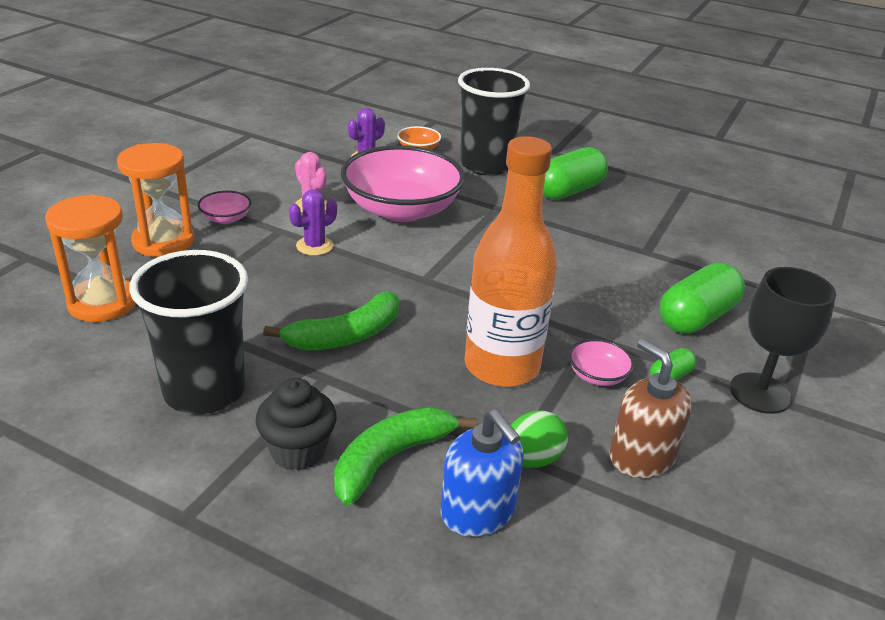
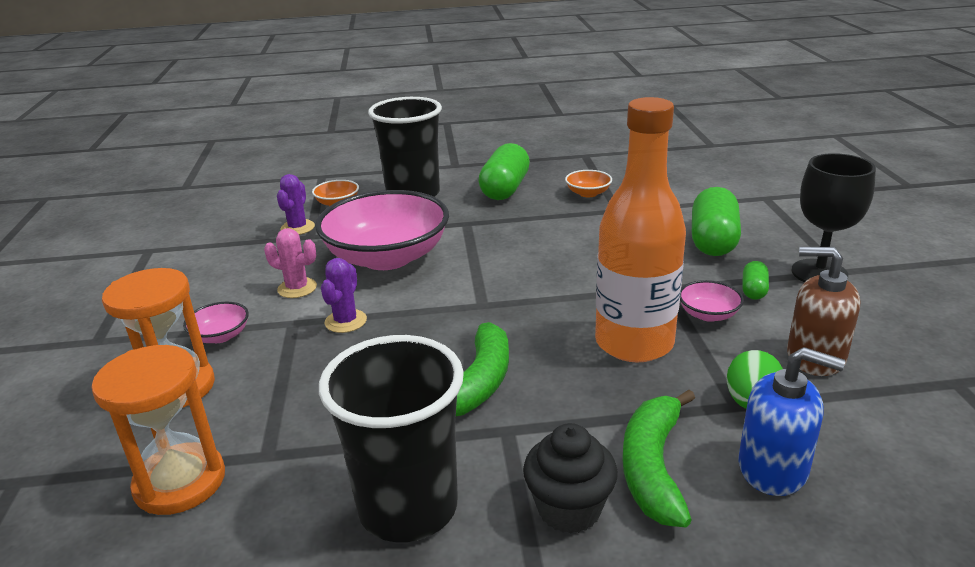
camera: 30 degrees left, 5 degrees down
(639, 225) = (588, 193): none -> orange bowl

